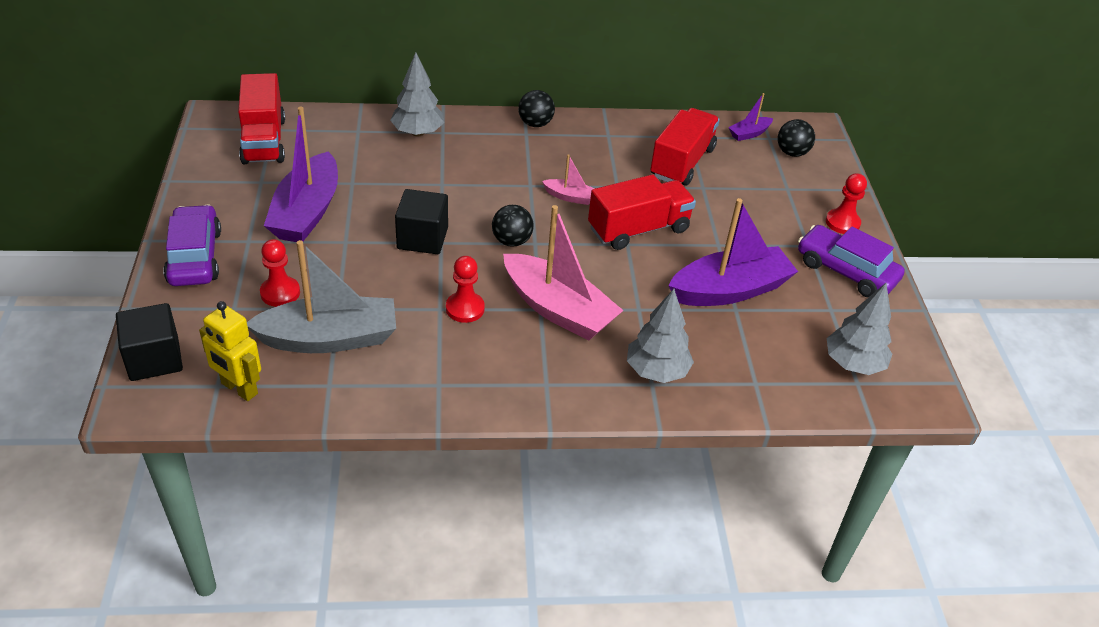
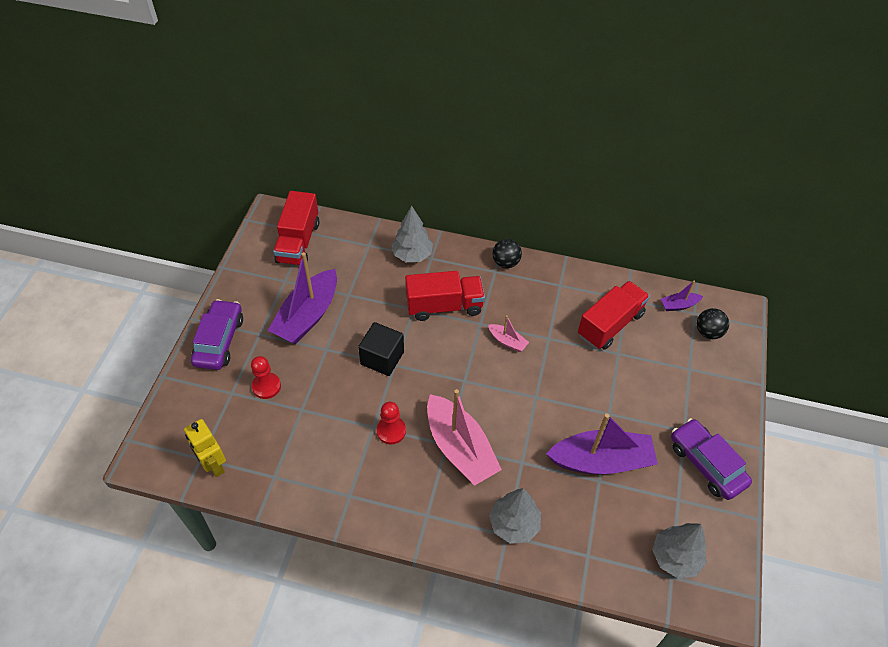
camera: 20 degrees right, 10 degrees up
(154, 359) = (167, 425): black cube -> none
(329, 338) = (287, 435): grey boat -> none
(511, 241) = (447, 375): black ball -> none
(638, 229) = (550, 385): red truck -> red truck (444, 306)
(842, 223) = (723, 414): red pawn -> none

